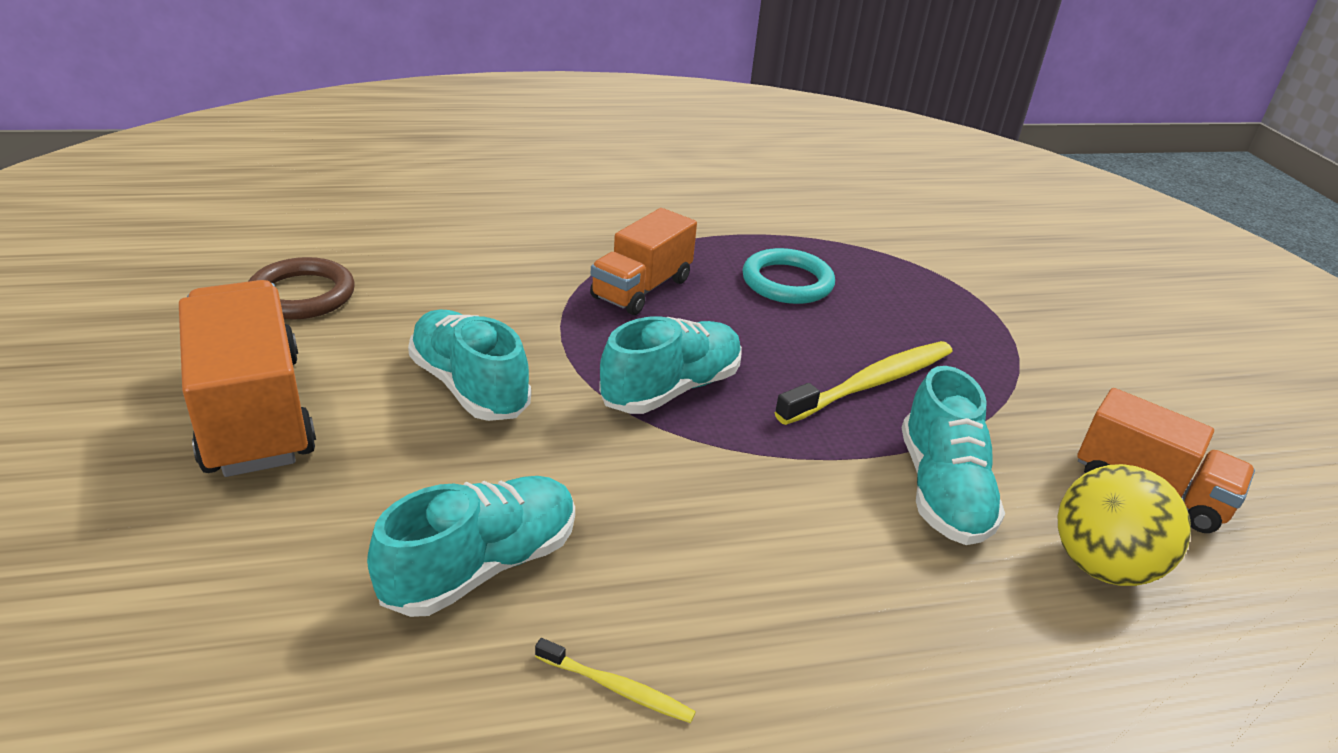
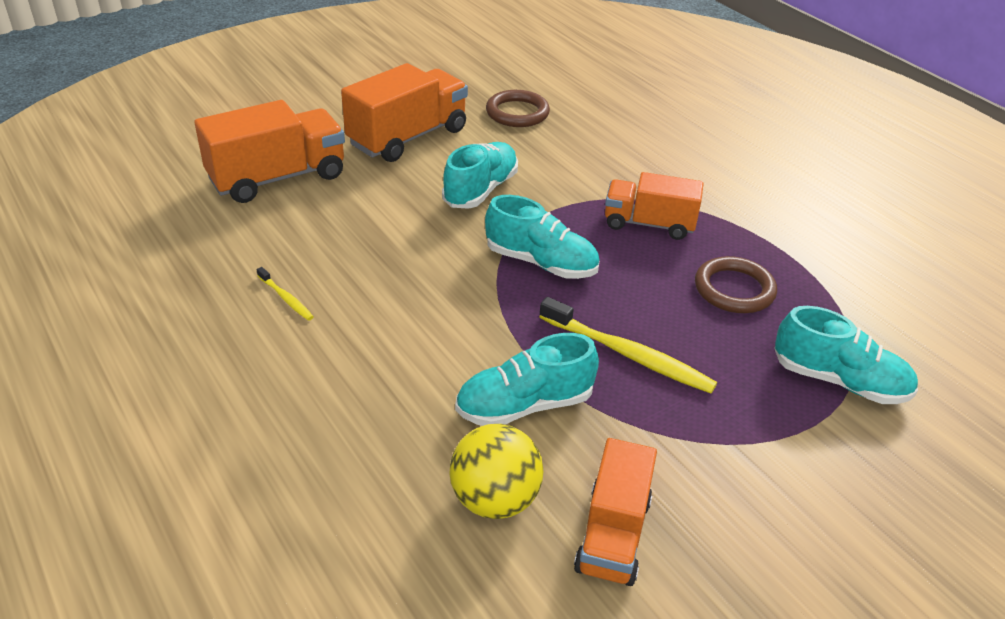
camera: 70 degrees right, 5 degrees up
(218, 613) = (277, 178): none -> orange truck
(481, 566) = (343, 236): turquoise shoe -> turquoise shoe (839, 381)
(616, 688) = (286, 298): yellow toothbrush -> yellow toothbrush turned 45 degrees counterclockwise
(787, 282) = (734, 289): turquoise ring -> brown ring

